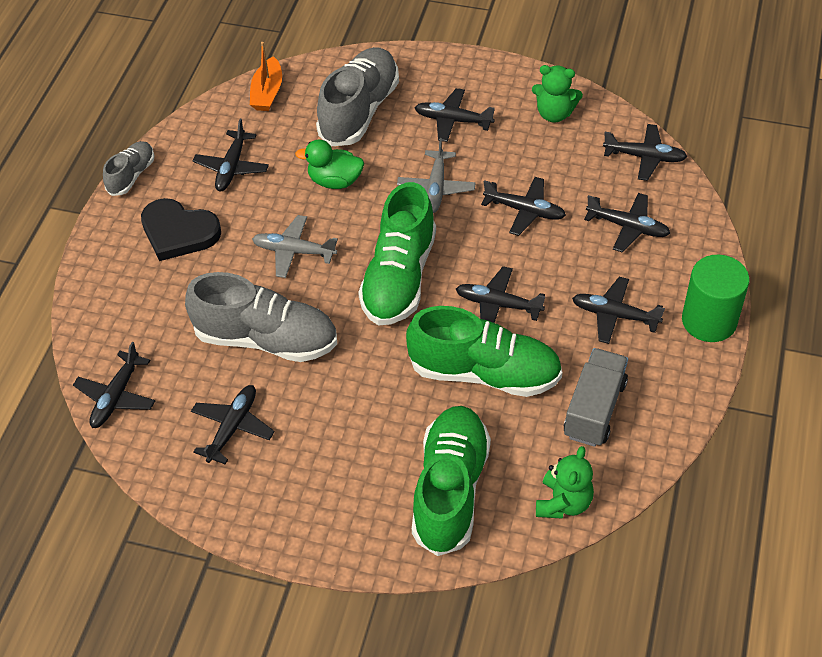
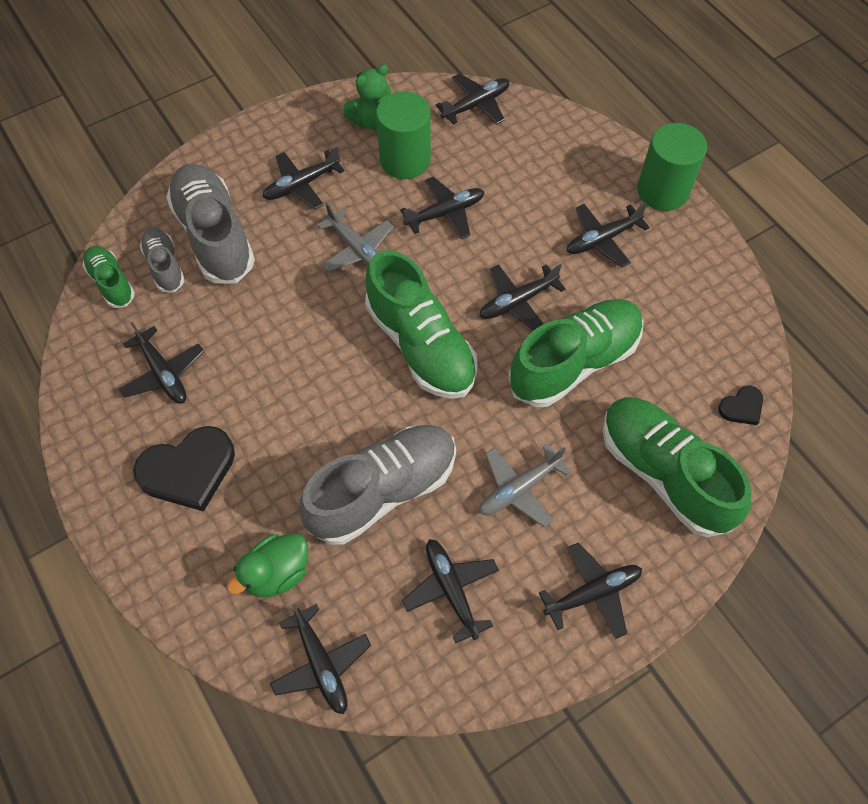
camera: 50 degrees left, 10 degrees up
(131, 175) = (76, 459): grey shoe -> grey shoe (165, 266)
(267, 93) = (111, 283): orange boat -> green shoe
(294, 251) = (311, 398): grey plane -> grey plane (519, 489)
(335, 181) = (269, 311): green duck -> green duck (277, 573)
(543, 156) = (405, 160): none -> green cylinder
(563, 503) = (741, 407): green teddy bear -> black heart
(594, 409) = (675, 320): grey truck -> none
(628, 227) = (530, 166): black plane -> black plane (592, 593)

